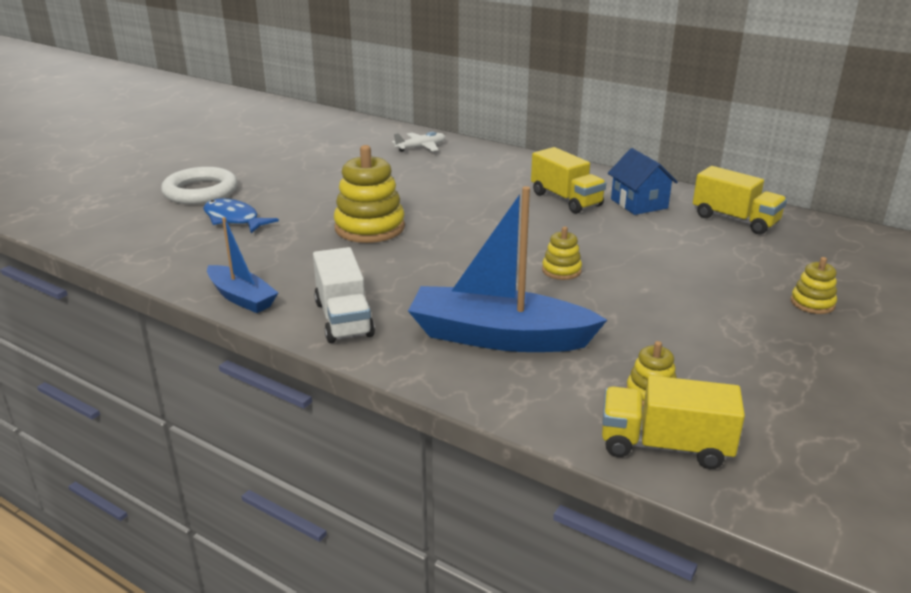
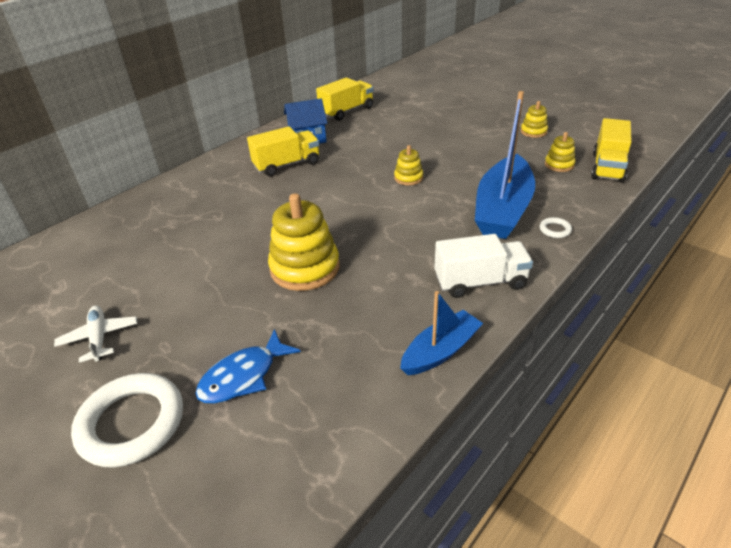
camera: 80 degrees left, 10 degrees up
(421, 147) = (112, 232): white plane -> white plane (99, 338)
(455, 376) = (555, 230): none -> white ring
(812, 303) = (458, 108): yellow stacking toy -> yellow stacking toy (533, 132)

